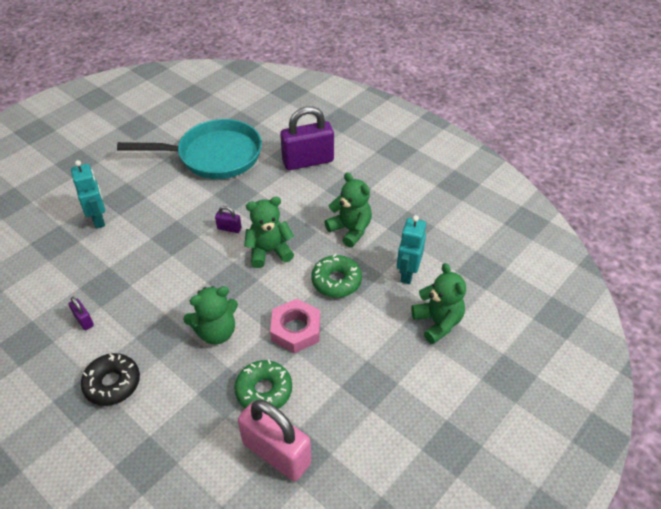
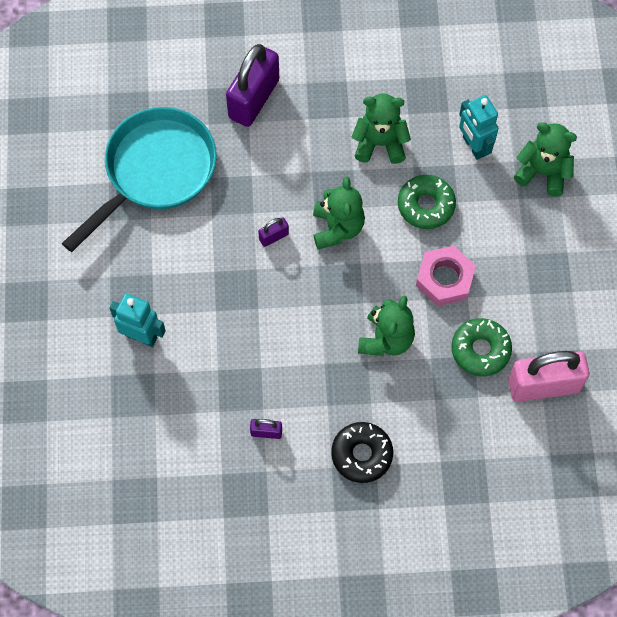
camera: 45 degrees left, 20 degrees up
(269, 251) = (337, 228): green teddy bear -> green teddy bear turned 150 degrees clockwise

